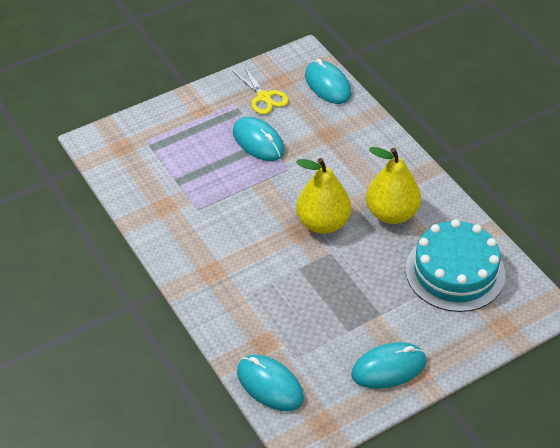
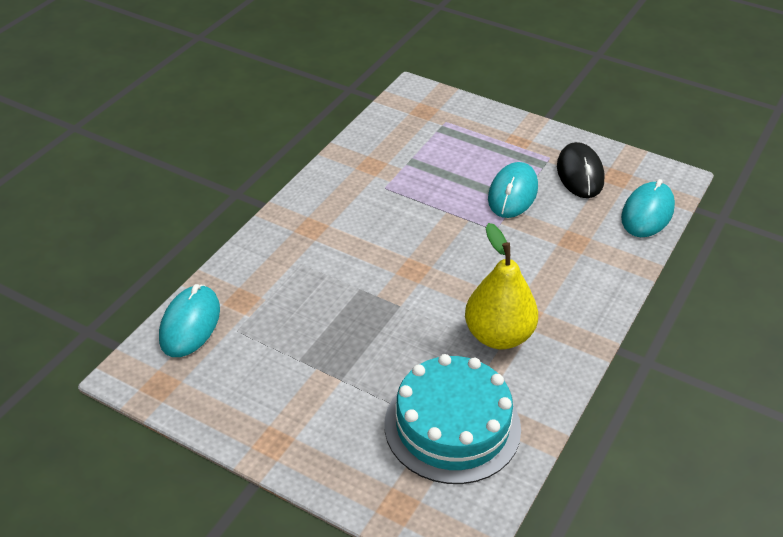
camera: 60 degrees right, 5 degrees down
(264, 97) = (580, 174): yellow scissors -> black mouse
(323, 223) = (438, 284): yellow pear -> none
(388, 368) = (267, 414): turquoise mouse -> none

